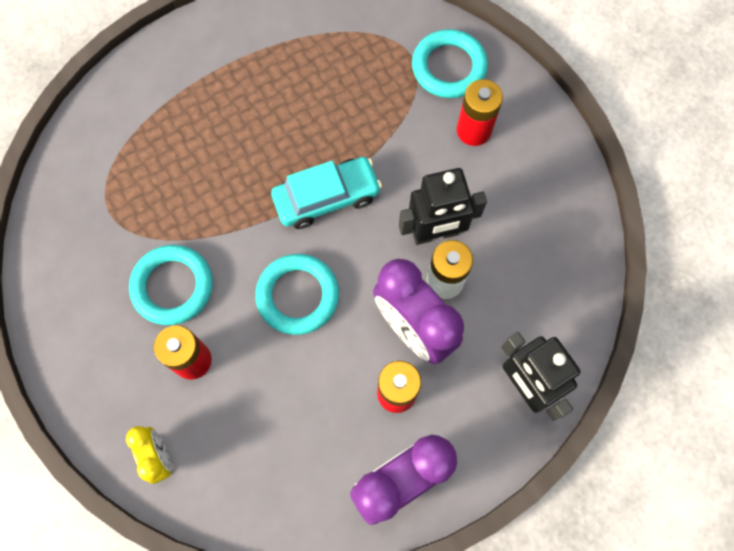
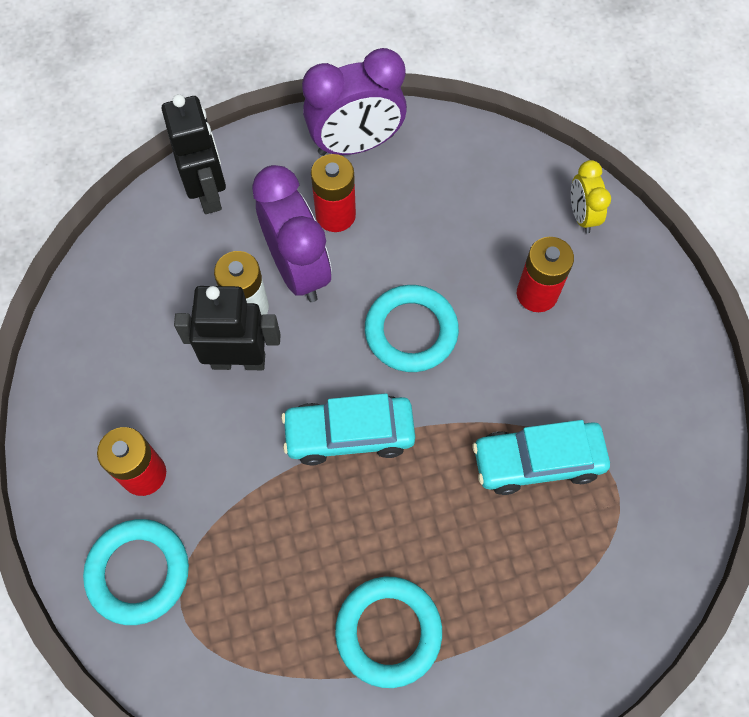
camera: 165 degrees left, 5 degrees down
(172, 286) = (548, 375): turquoise ring -> turquoise ring (388, 632)
(173, 213) = (537, 461): none -> turquoise car

